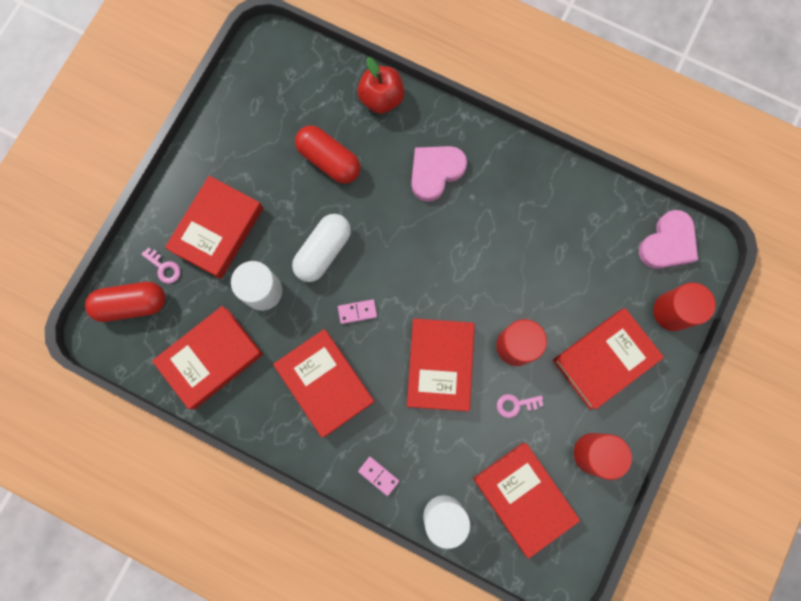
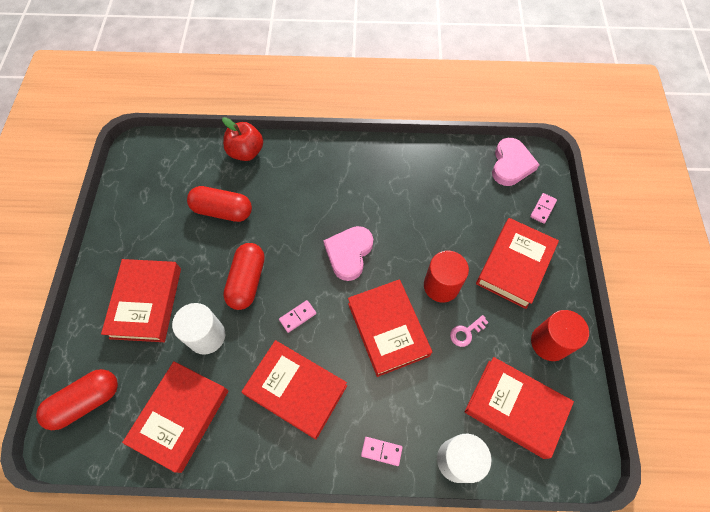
camera: 25 degrees left, 15 degrees down
(164, 267) = (107, 355): pink key -> none
(323, 251) = (247, 281): white capsule -> red capsule
(435, 172) = (312, 186): pink heart -> pink heart (349, 253)
(672, 311) = (543, 209): red cylinder -> pink domino

